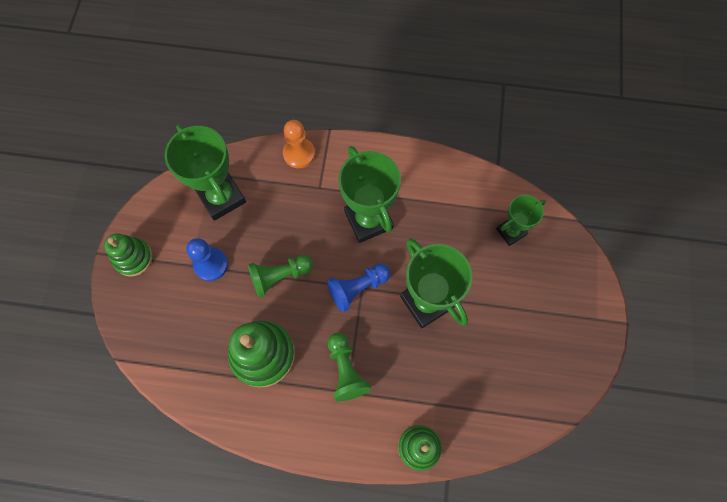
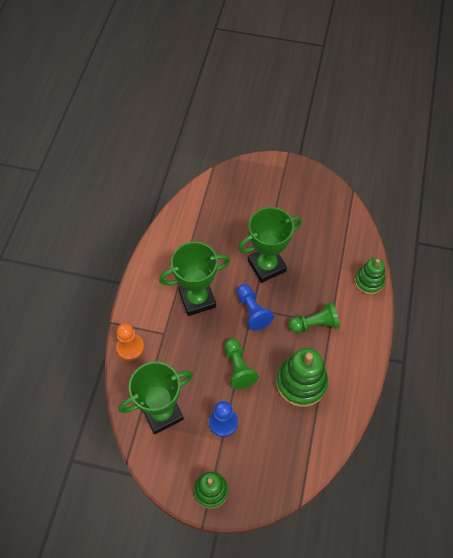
camera: 85 degrees left, 10 degrees down
(511, 232) = (217, 206): green trophy -> none

